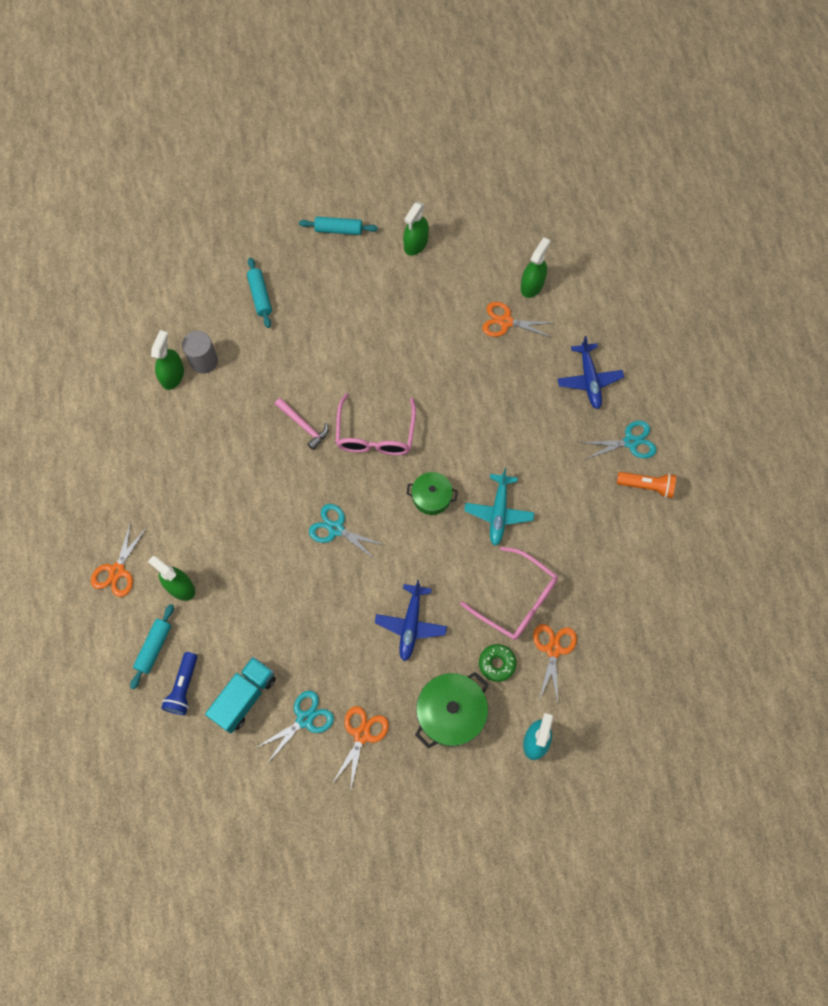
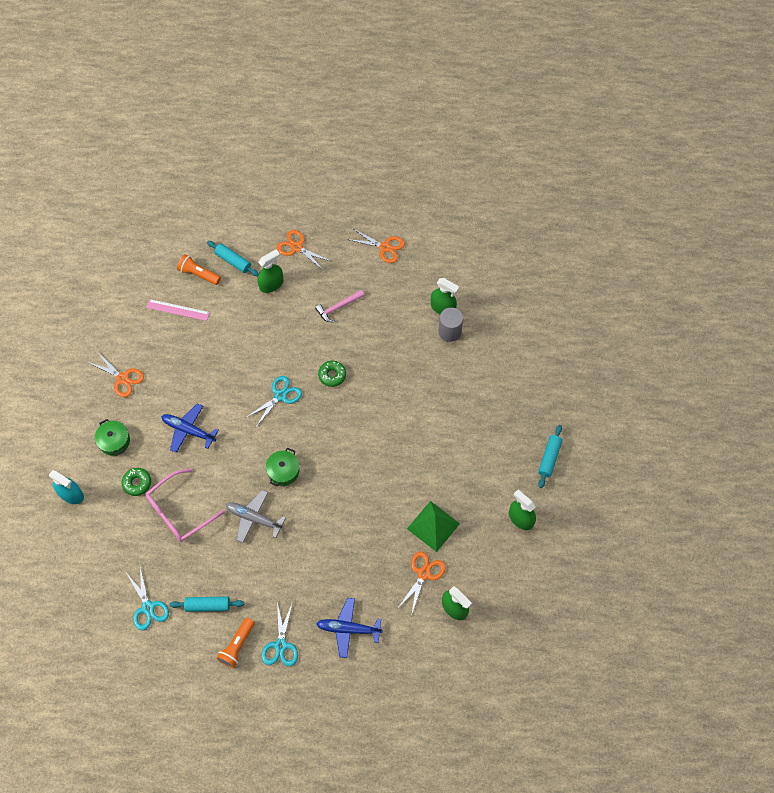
camera: 105 degrees right, 5 degrees down
(183, 687) = (199, 274): blue flashlight -> orange flashlight
(244, 697) = (177, 310): turquoise truck -> pink ruler
(260, 296) = (498, 383): turquoise rolling pin -> turquoise rolling pin (208, 605)
(293, 476) = (332, 375): none -> green donut
(303, 425) = (373, 391): pink hammer -> pink hammer (338, 307)
(304, 719) = (147, 344): turquoise scissors -> turquoise scissors (148, 607)
(375, 435) = (349, 442): pink glasses -> none
(450, 324) = (433, 526): none -> green pyramid
(451, 713) = (114, 441): green pot -> green pot, size x0.62
(498, 512) = (254, 518): turquoise plane -> grey plane
(553, 649) = (132, 527): orange scissors -> orange scissors (385, 247)

